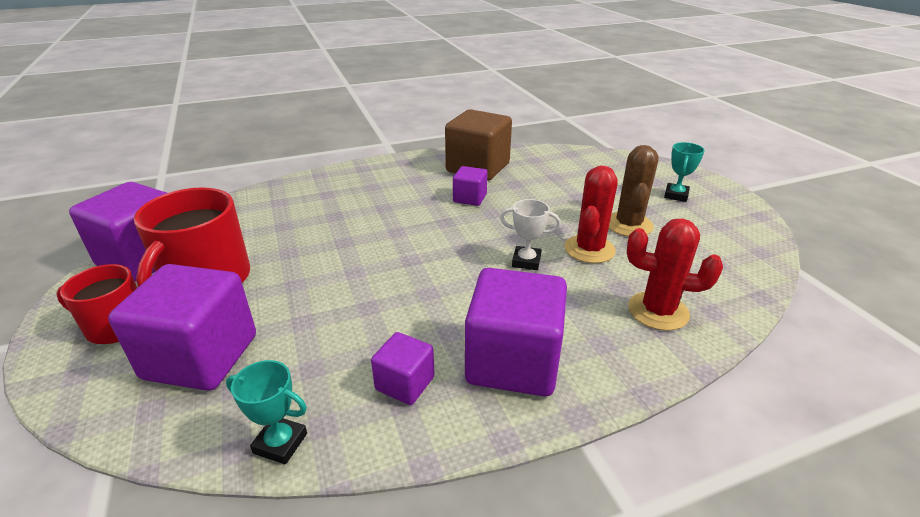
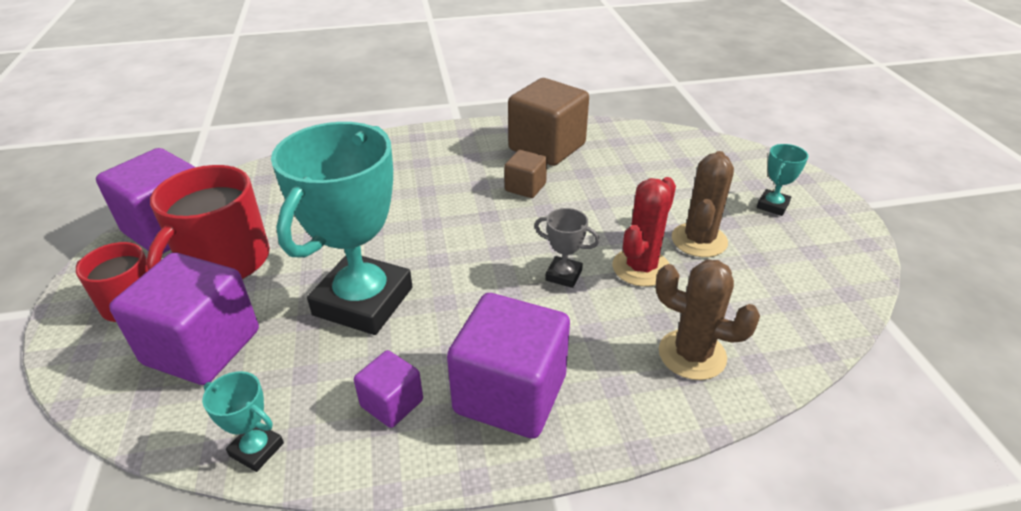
camera: 10 degrees right, 5 degrees up
(351, 300) = (363, 301): none -> turquoise trophy
(470, 198) = (525, 187): purple cube -> brown cube
(526, 261) = (563, 275): white trophy -> grey trophy
(658, 311) = (692, 355): red cactus -> brown cactus

